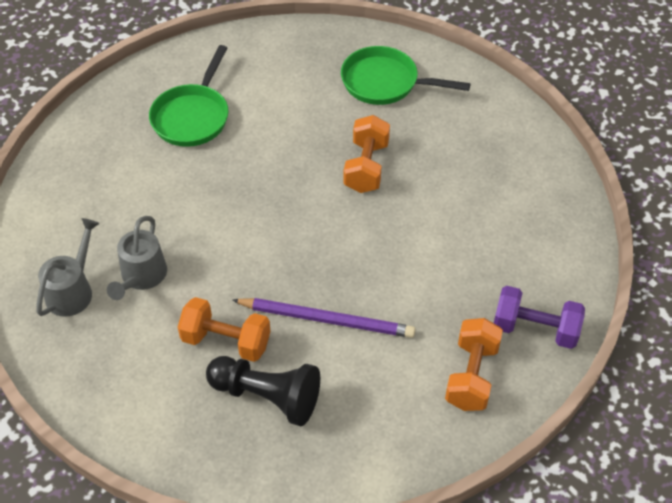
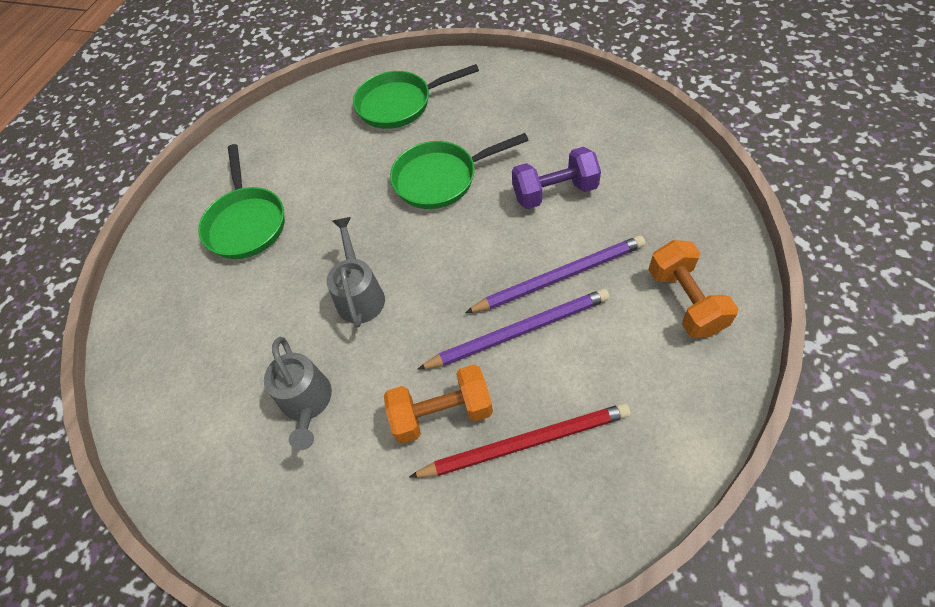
camera: 25 degrees left, 5 degrees up
(73, 290) = (243, 462): grey watering can -> grey watering can (359, 294)
(267, 396) = (525, 443): black pawn -> red pencil
(366, 167) = (440, 179): orange dumbbell -> green pan
(392, 299) = (560, 277): none -> purple pencil
(535, 329) = (697, 228): purple dumbbell -> purple dumbbell (554, 192)

